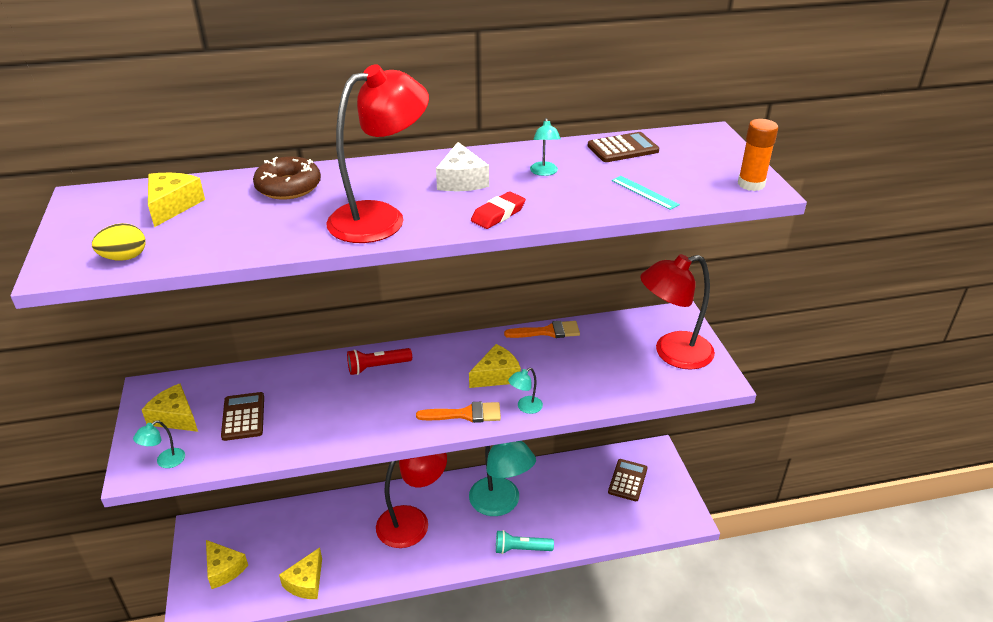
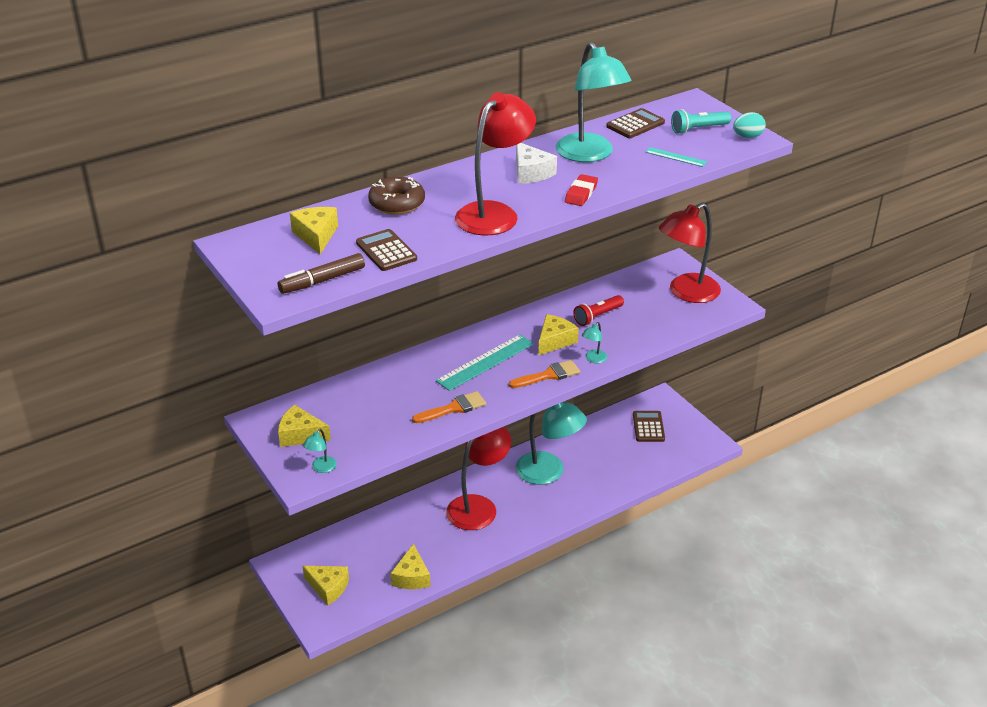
camera: 20 degrees left, 0 degrees up
(124, 257) = (322, 280): yellow egg -> brown marker
(243, 417) = (361, 420): brown calculator -> brown calculator (386, 251)
(377, 367) = (449, 357): red flashlight -> red flashlight (597, 316)
(410, 382) = (485, 362): none -> turquoise ruler
(521, 549) = (585, 502): turquoise flashlight -> turquoise flashlight (698, 129)
(544, 172) = (589, 155): turquoise lamp -> turquoise lamp, size x2.47
(547, 332) = (575, 298): orange brush -> orange brush (453, 408)
(751, 184) = (747, 137): orange glue stick -> turquoise egg

